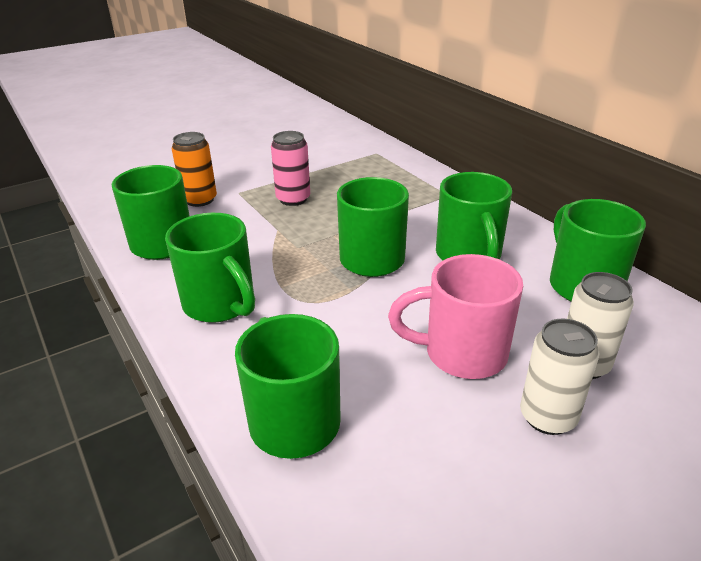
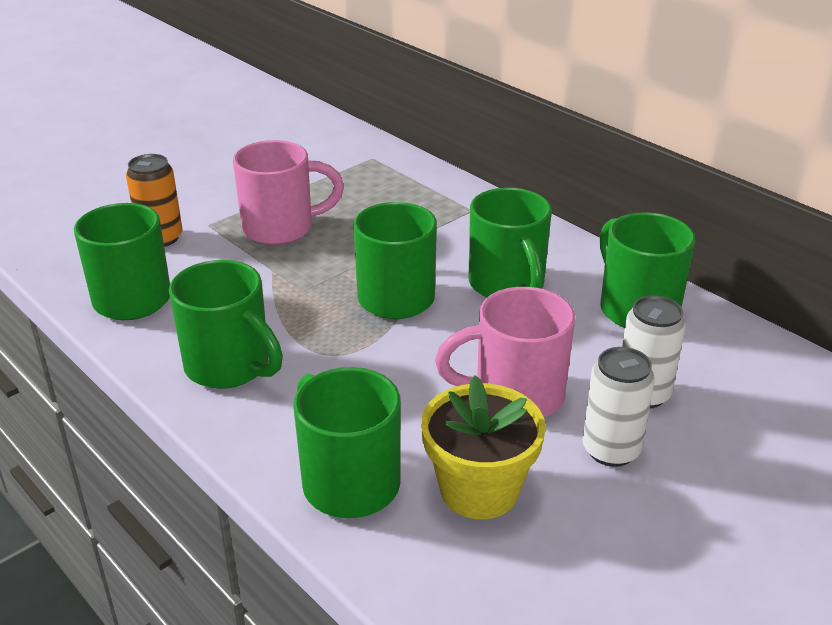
camera: 10 degrees left, 0 degrees up
(293, 199) = (281, 228): pink can -> pink mug
(413, 443) = (479, 490): none -> yellow flower pot

